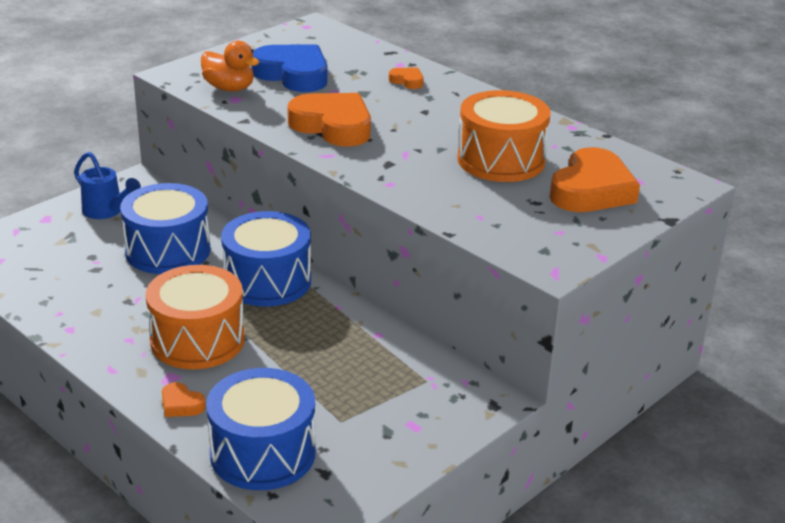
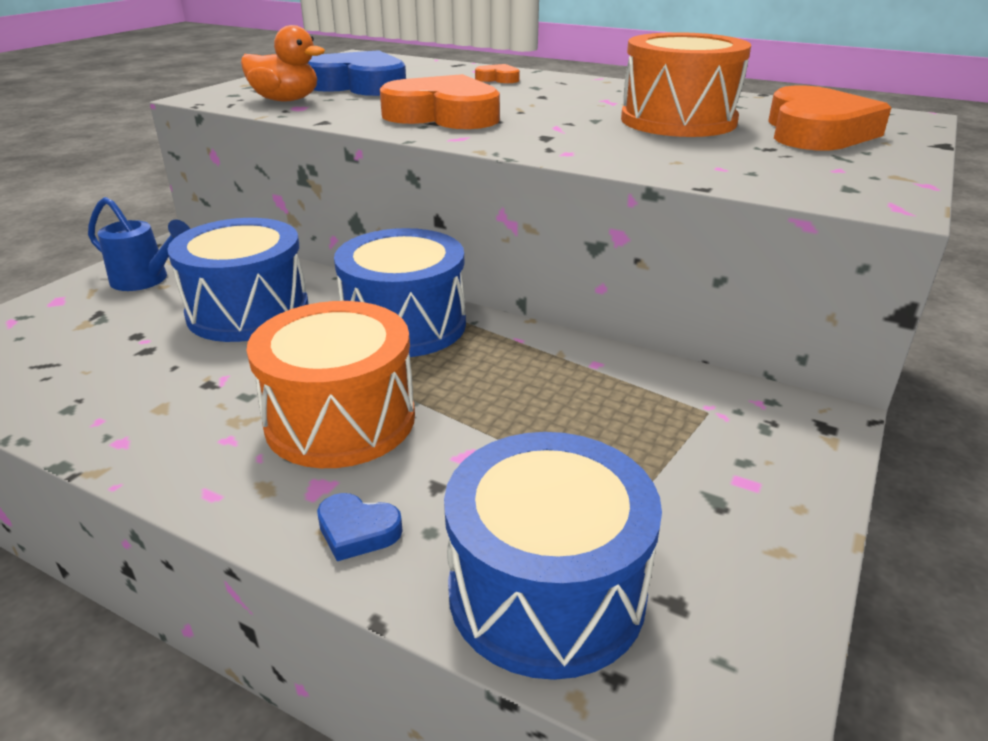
camera: 15 degrees left, 0 degrees up
(181, 404) = (357, 531): orange heart -> blue heart

